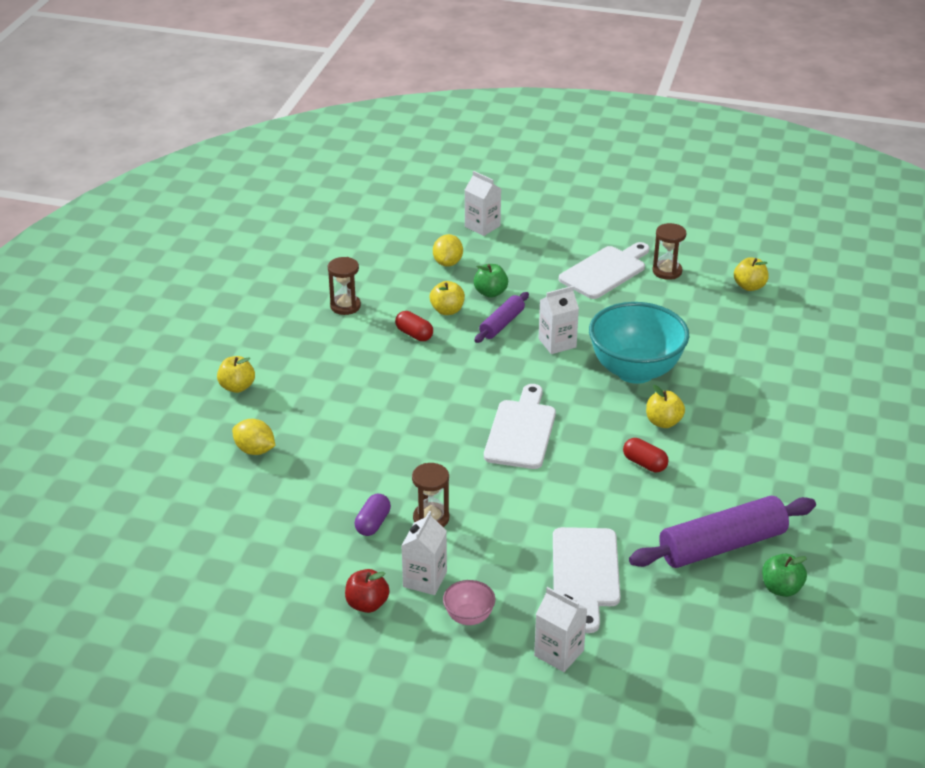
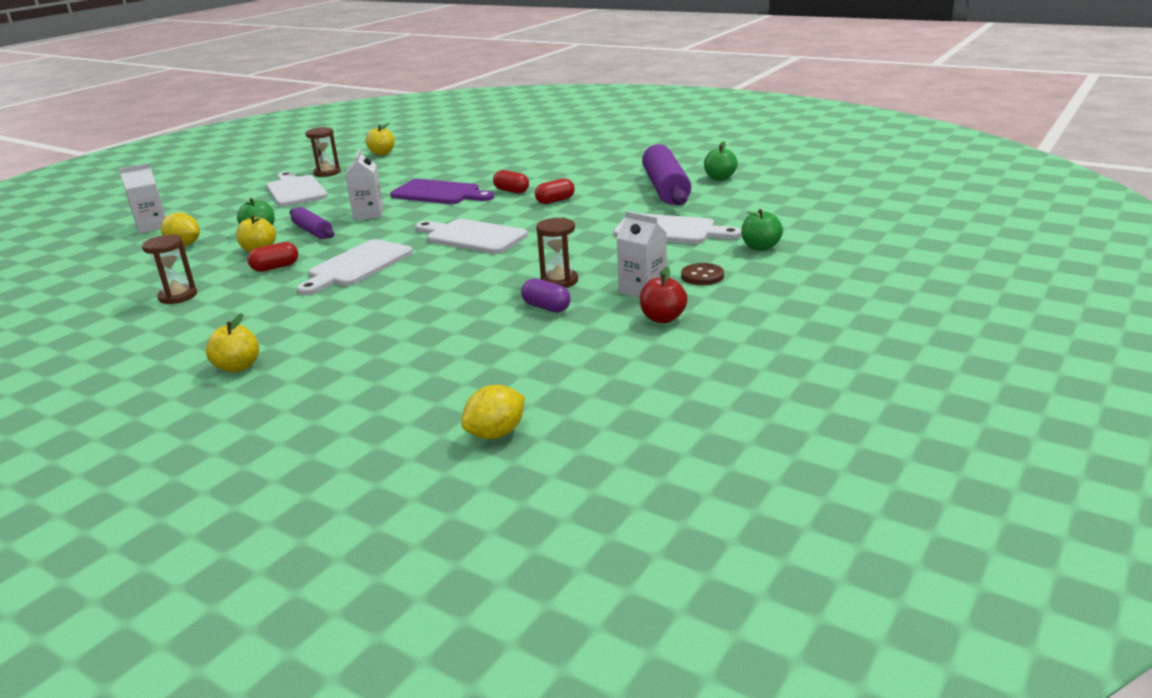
camera: 70 degrees left, 10 degrees down
(255, 450) = (368, 362): yellow lemon -> yellow lemon (496, 433)
(430, 380) = (357, 266): none -> white cutting board
(469, 617) = (702, 276): pink bowl -> brown button
(559, 653) = (760, 247): white carton -> green apple
(635, 371) = (439, 193): turquoise bowl -> purple cutting board
(663, 422) = (511, 191): yellow apple -> red capsule

